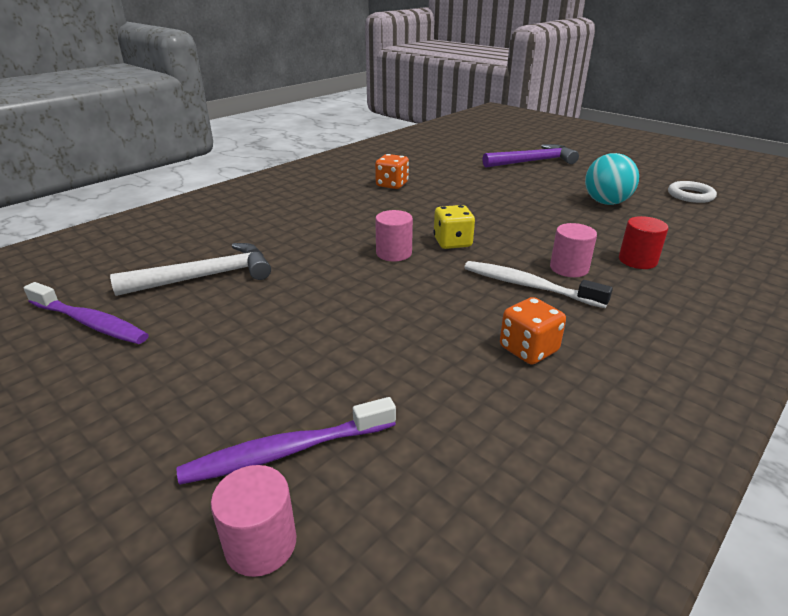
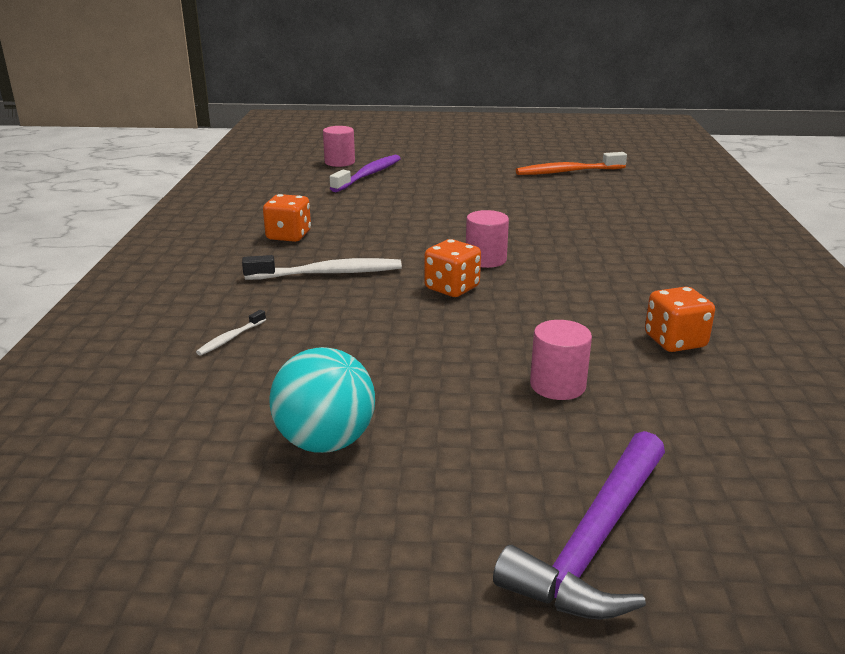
camera: 140 degrees right, 5 degrees down
(90, 323) = (567, 172): purple toothbrush -> orange toothbrush
(205, 277) = (576, 202): white hammer -> none
(452, 242) = (452, 288): yellow dice -> orange dice
(569, 268) = (303, 302): pink cylinder -> pink cylinder (557, 385)
(637, 260) = (230, 338): red cylinder -> white toothbrush
(690, 195) = (158, 553): white ring -> none

